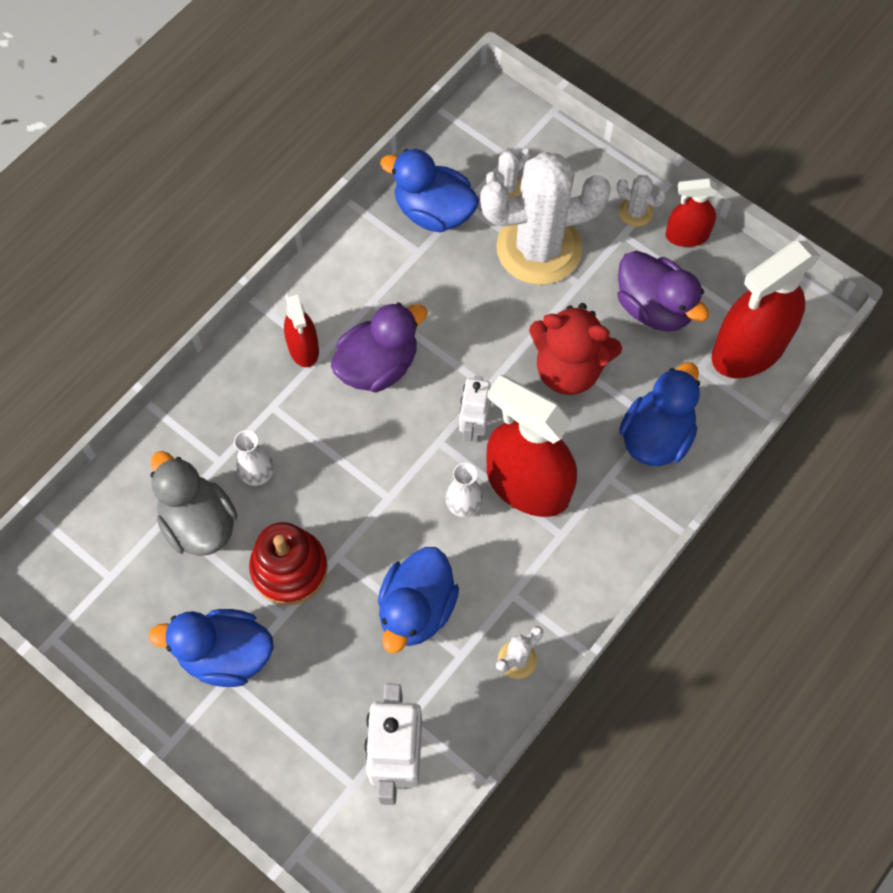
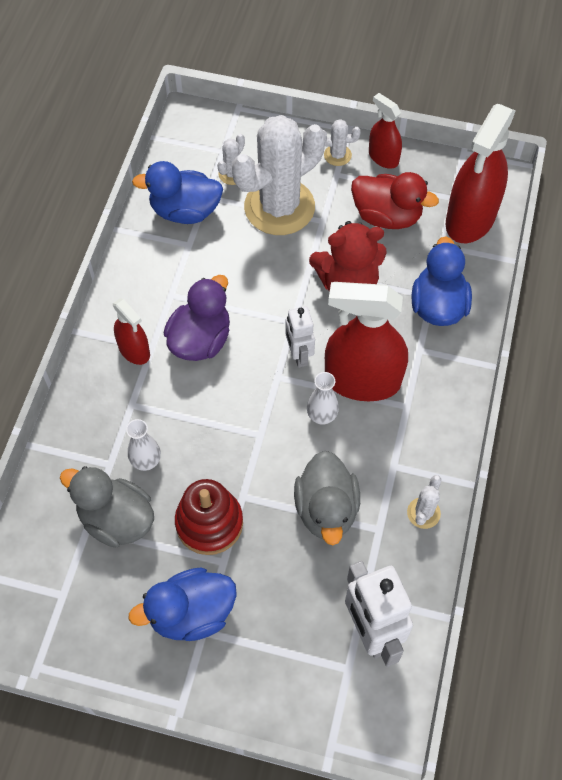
camera: 25 degrees left, 5 degrees down
(416, 609) = (326, 509): blue duck -> grey duck
(654, 307) = (387, 216): purple duck -> red duck
(687, 235) = (383, 157): red spray bottle -> red spray bottle turned 75 degrees clockwise

